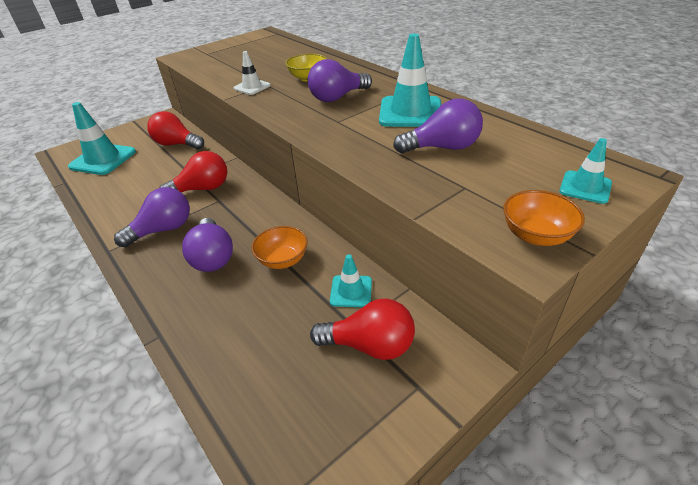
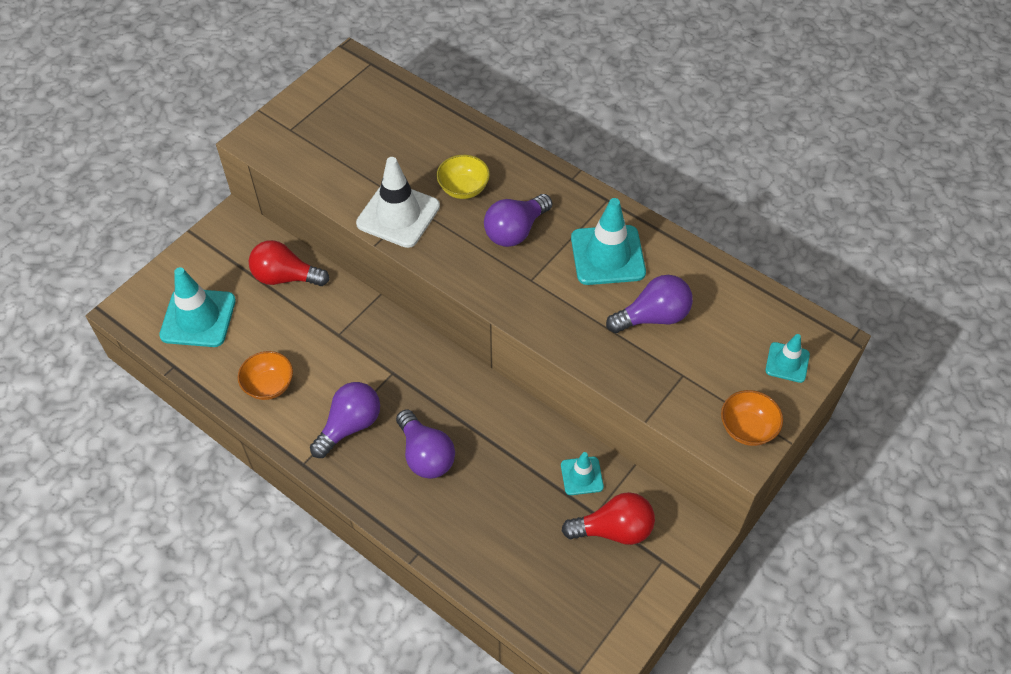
camera: 15 degrees left, 15 degrees up
(202, 189) = (363, 356): red light bulb -> none
(252, 87) = (398, 215): white traffic cone -> white traffic cone, size x1.83
(283, 260) = (501, 448): orange bowl -> orange bowl (269, 385)

